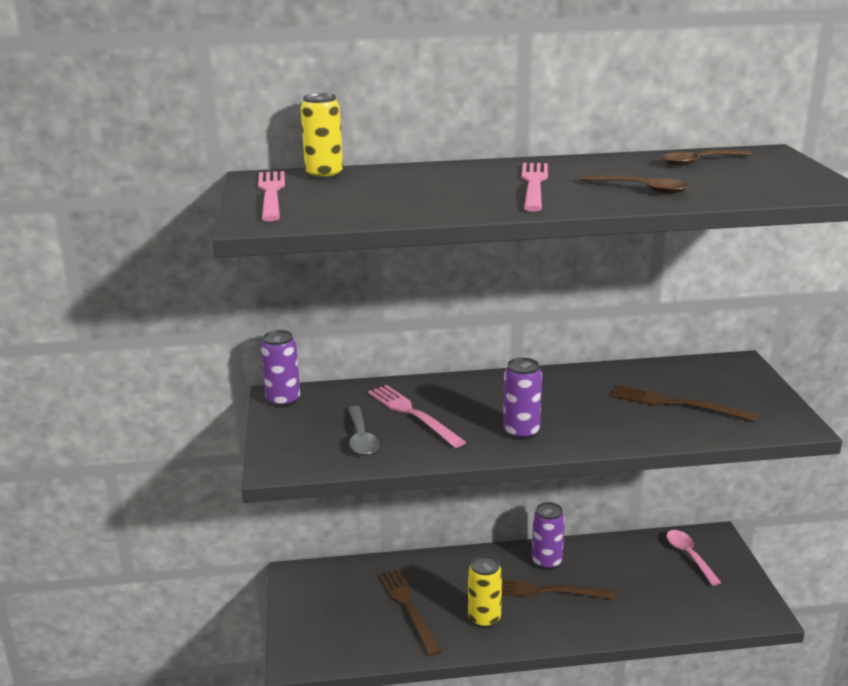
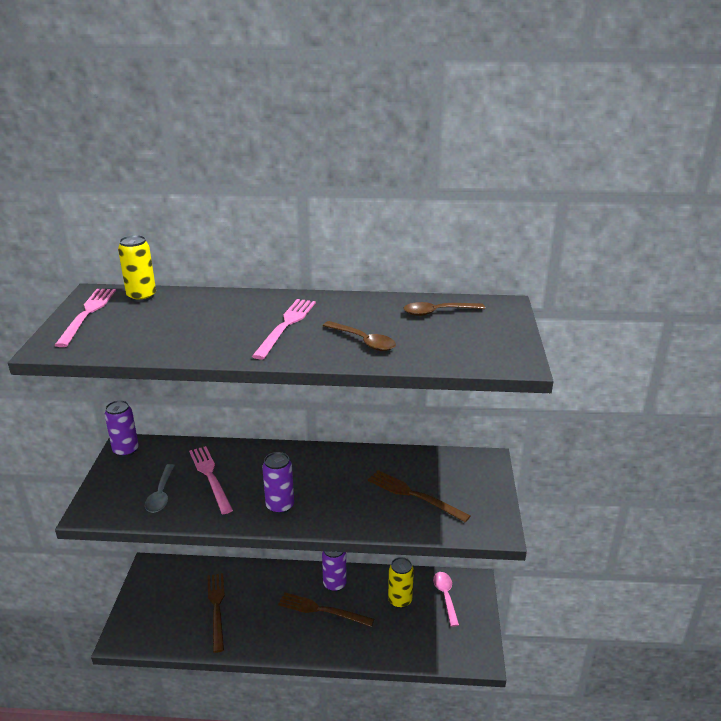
camera: 10 degrees right, 5 degrees up
(484, 619) = (267, 627): yellow can -> yellow can (400, 600)

